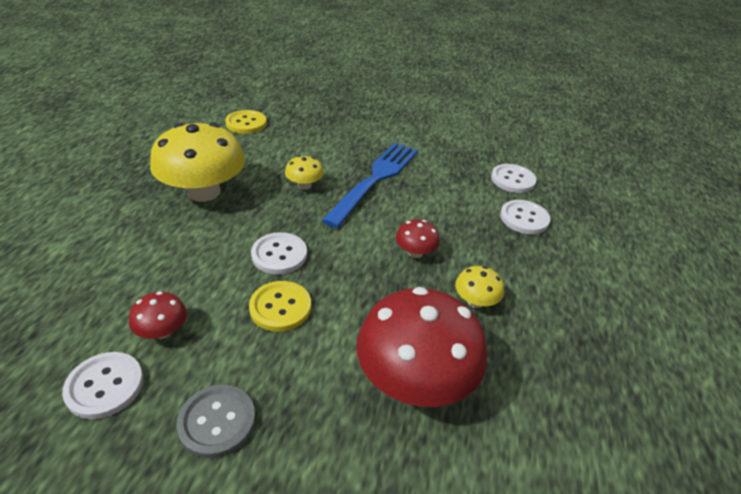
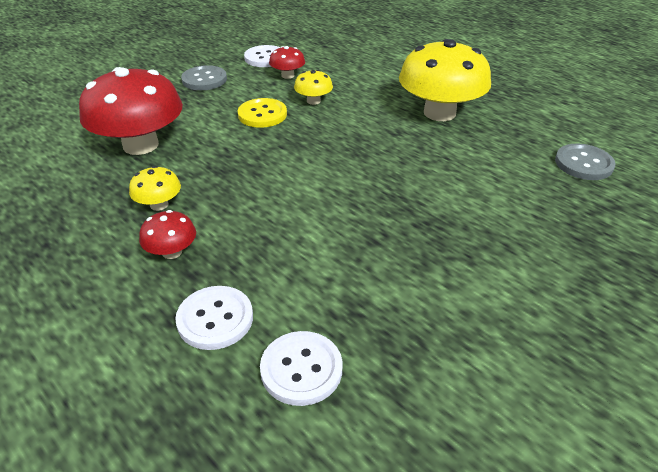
camera: 125 degrees right, 0 degrees up
(246, 123) = (583, 164): yellow button -> grey button
(279, 255) = (319, 127): white button -> none
(304, 185) = (416, 167): yellow mushroom -> yellow mushroom (313, 101)
(375, 179) = (396, 221): blue fork -> none
(415, 252) = (251, 197): red mushroom -> red mushroom (172, 252)

